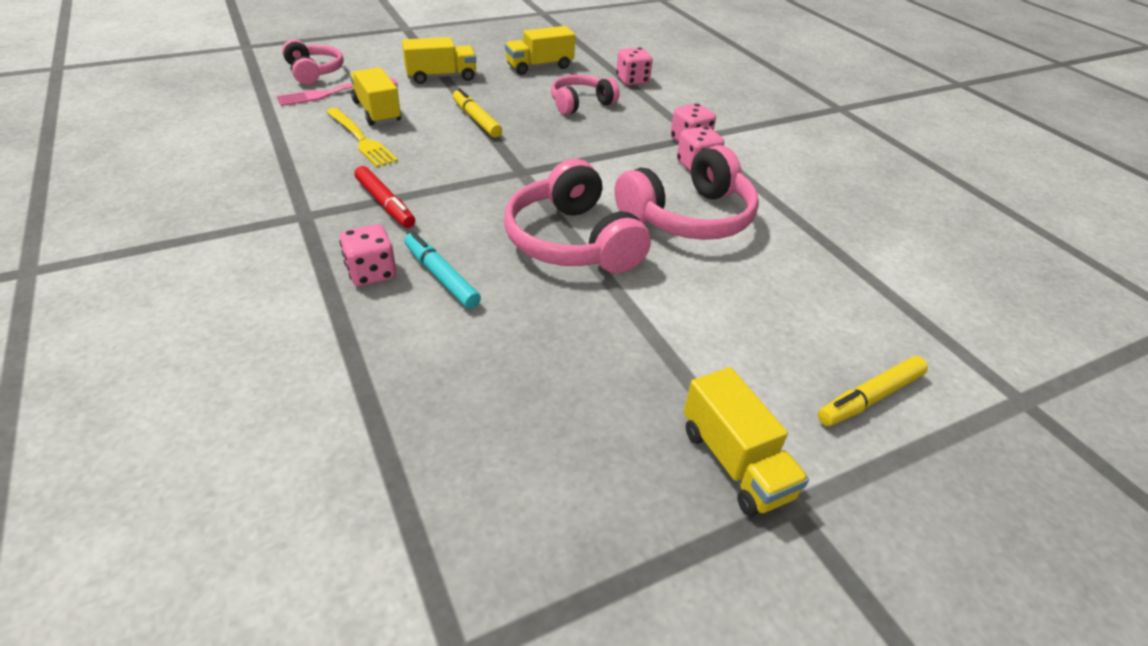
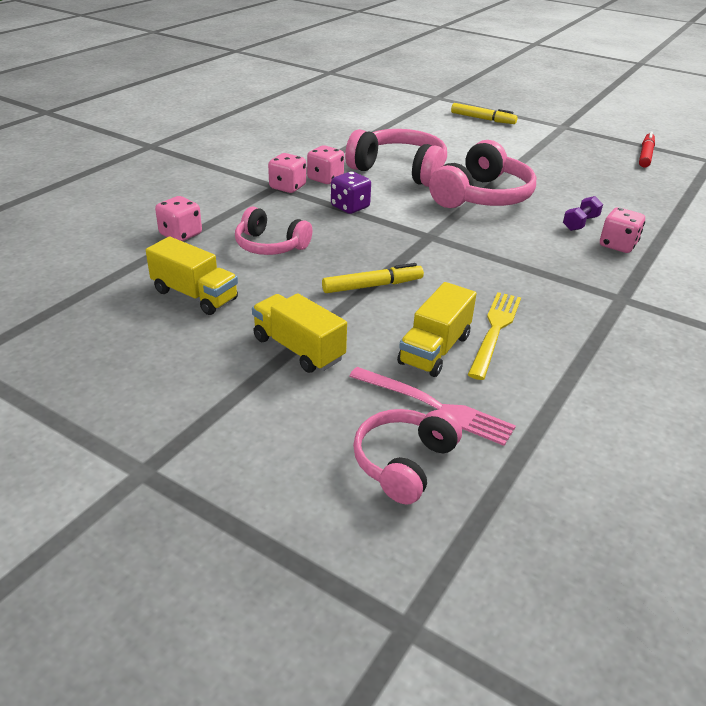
camera: 120 degrees left, 5 degrees down
(385, 204) = (554, 272): red marker -> red marker (645, 155)
(441, 276) = (580, 223): turquoise marker -> purple dumbbell
(476, 119) = (372, 286): yellow marker -> yellow marker turned 135 degrees counterclockwise
(618, 156) = (350, 207): none -> purple dice
(735, 462) = (561, 136): yellow truck -> none

